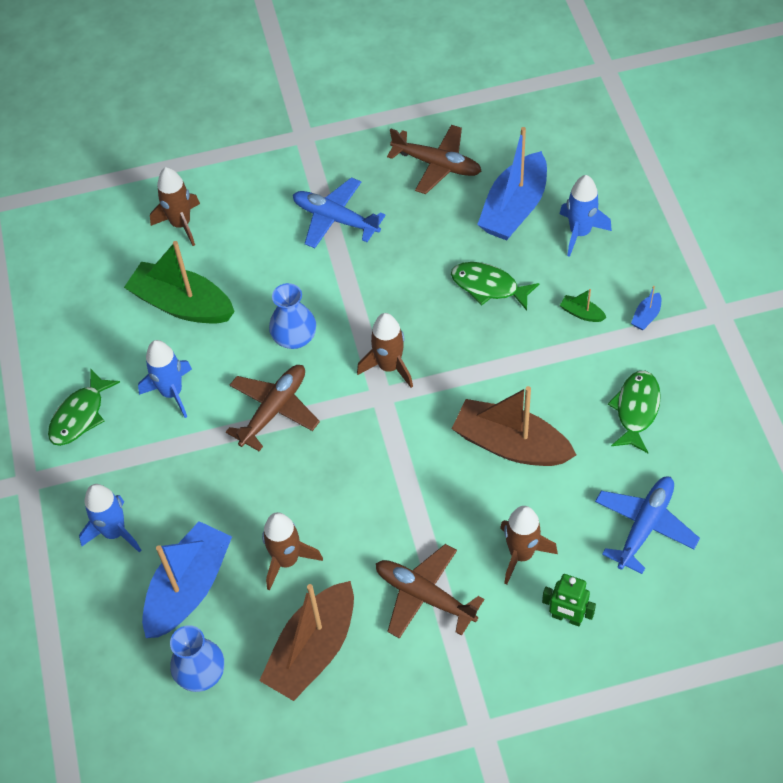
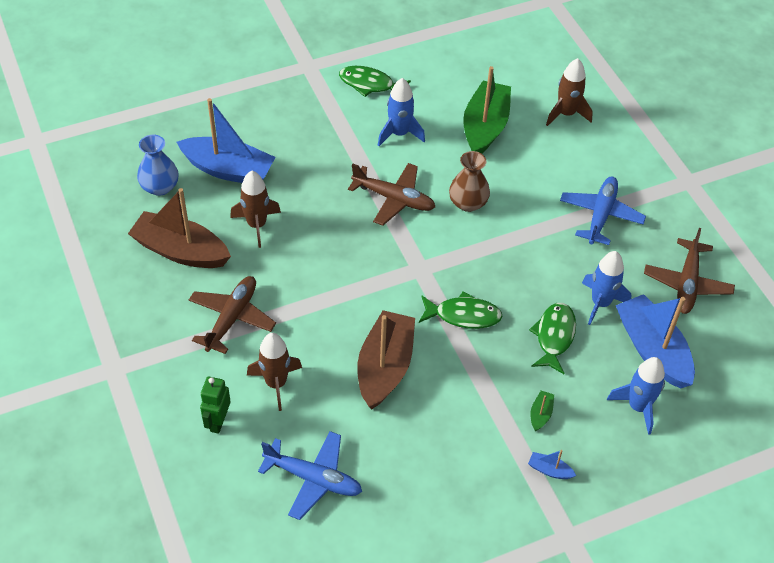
camera: 75 degrees right, 5 degrees down
(114, 532) = (271, 120): blue rocket -> blue rocket (600, 303)
(294, 337) = (468, 203): blue vase -> brown vase
(389, 367) = (451, 271): brown rocket -> none
(514, 208) = (652, 350): blue boat -> blue boat turned 45 degrees clockwise
(636, 410) = (438, 466): green fish -> green fish (463, 315)

